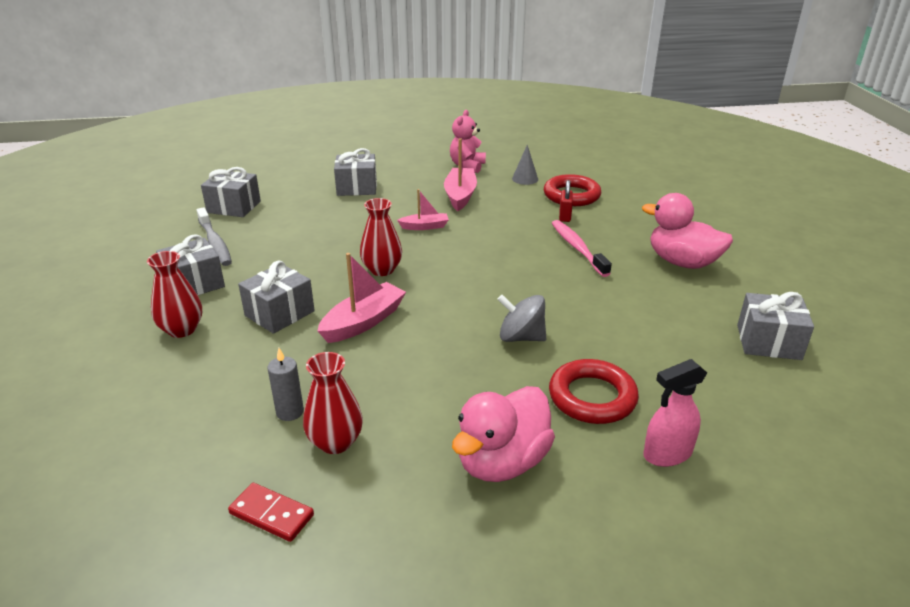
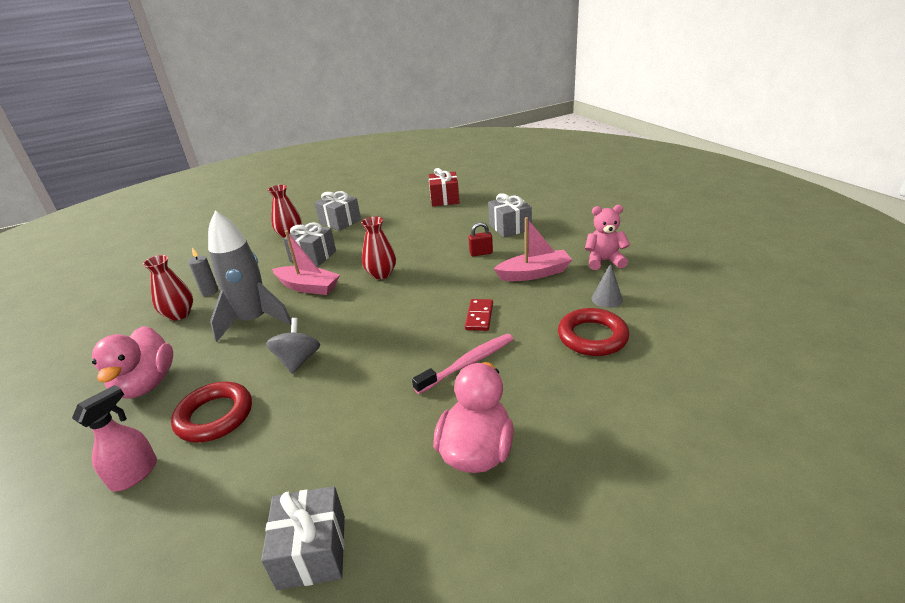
camera: 75 degrees right, 0 degrees up
(215, 243) = (392, 210): grey toothbrush -> none
(234, 207) = (444, 199): grey gift -> red gift
(271, 514) = (124, 313): red domino -> red domino (479, 316)
(412, 368) = (254, 321): none -> grey rocket
(424, 226) = (461, 272): pink boat -> none
(502, 462) = (146, 384): pink duck -> pink duck turned 120 degrees counterclockwise
(565, 216) = (535, 342): red padlock -> red padlock (481, 253)
(667, 454) = (135, 474): pink spray bottle -> pink spray bottle turned 75 degrees clockwise

